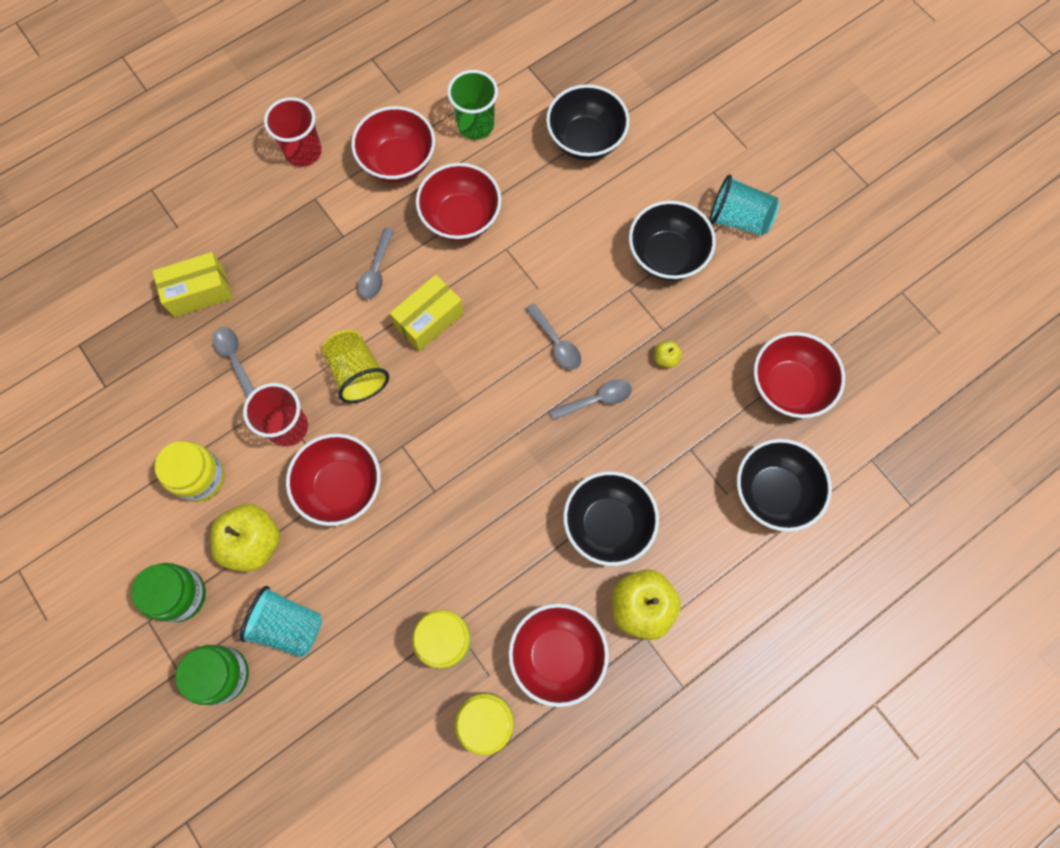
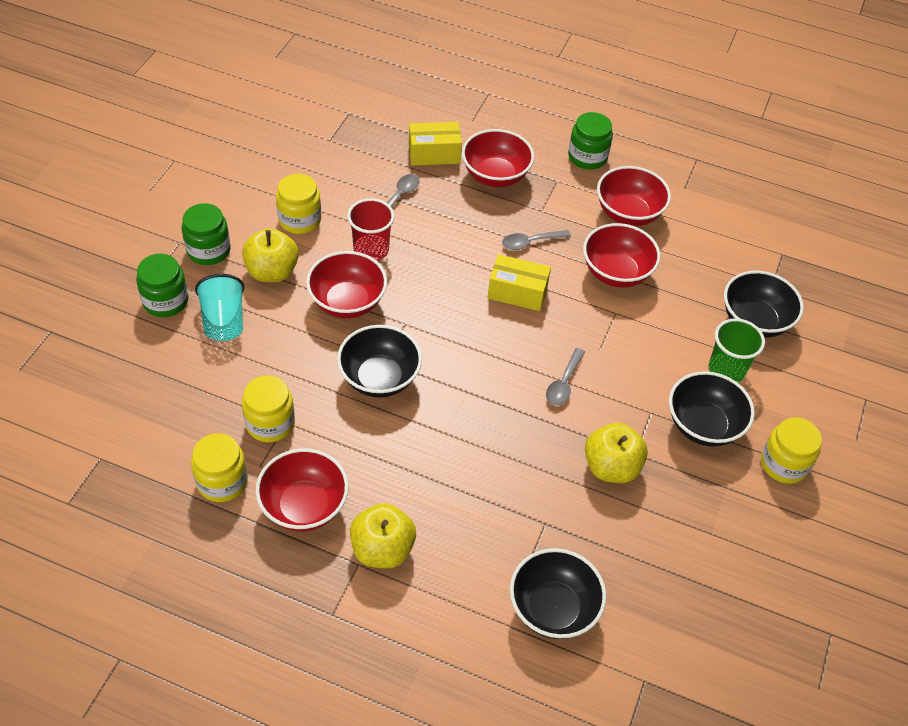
camera: 55 degrees right, 20 degrees down
(199, 292) = (434, 154): yellow box -> yellow box turned 45 degrees counterclockwise
(303, 151) = (587, 157): red cup -> green jar
(357, 373) = (442, 270): yellow cup -> none
(475, 125) = (701, 245): green cup -> green cup (726, 370)
(597, 400) = (537, 434): grey spoon -> none
(607, 524) = (436, 491): black bowl -> black bowl (379, 378)
(665, 358) = (611, 467): yellow apple -> yellow apple, size x2.26
(738, 219) = (784, 464): turquoise cup -> yellow jar
(788, 386) = (660, 576): red bowl -> red bowl (495, 176)

